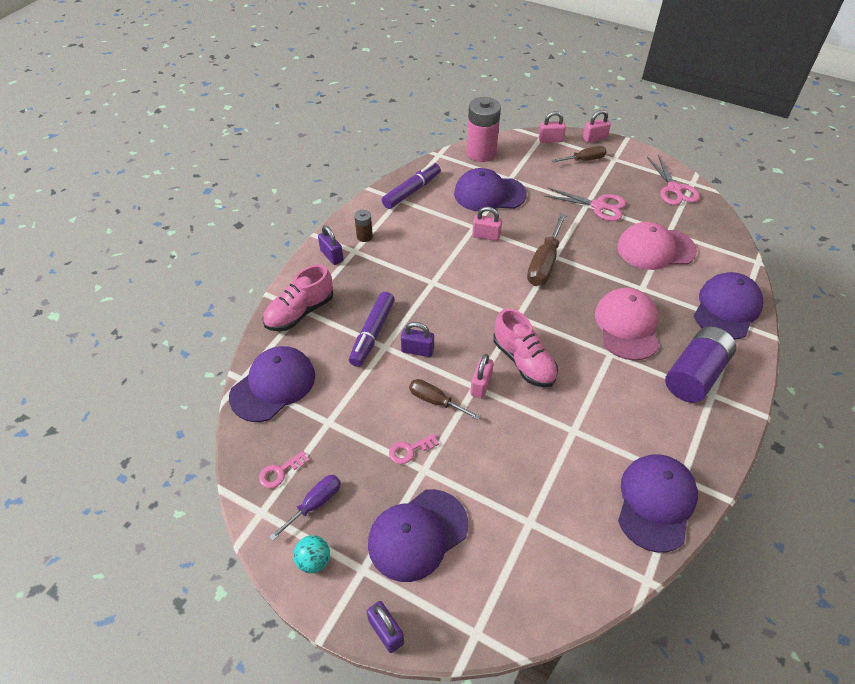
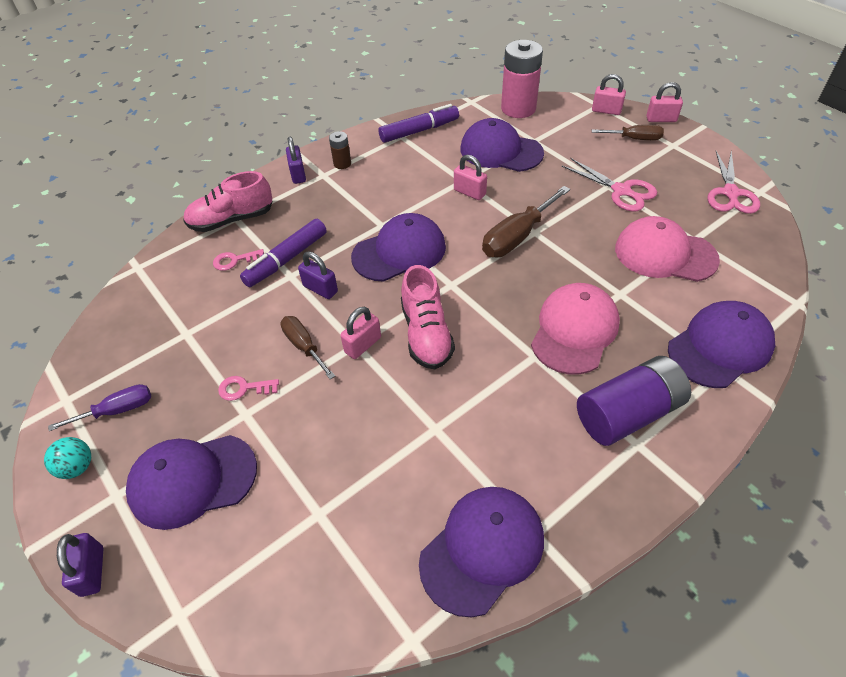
camera: 25 degrees right, 0 degrees up
(273, 385) = (160, 282): purple cap -> purple cap (399, 252)
(280, 472) = (108, 367): pink key -> pink key (235, 260)

